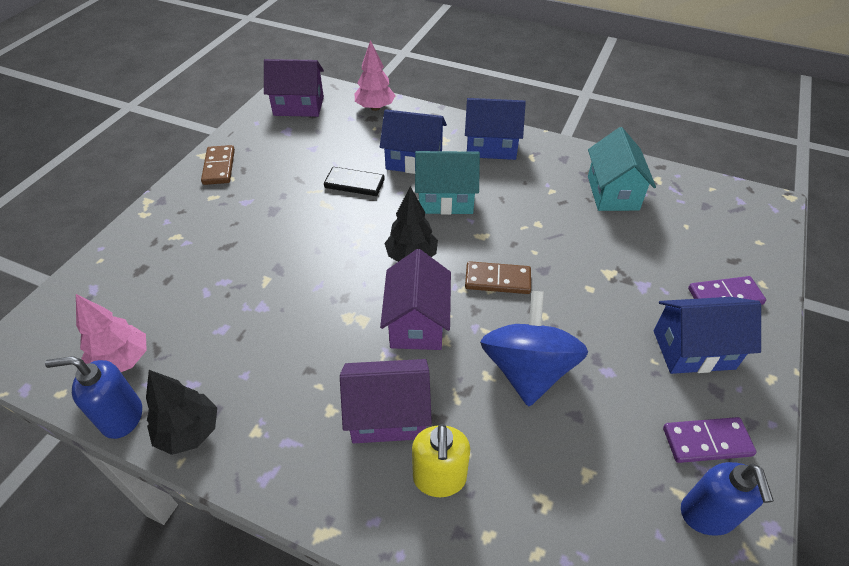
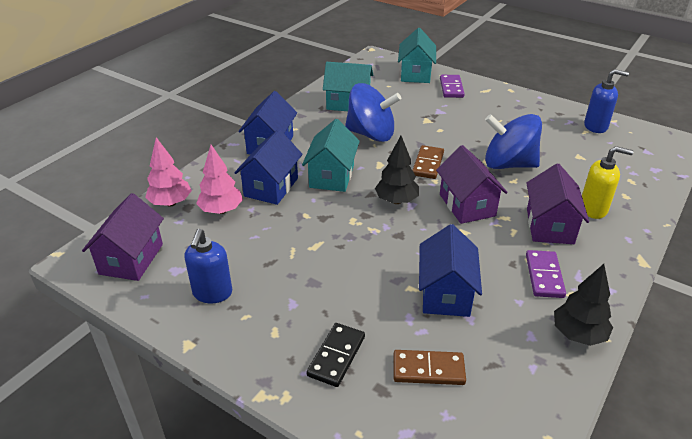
camera: 80 degrees left, 10 degrees down
(122, 361) = (507, 391): pink tree -> pink tree (221, 210)
(122, 417) = (570, 383): blue soap dispenser -> blue soap dispenser (212, 293)
(219, 167) = (220, 328): brown domino -> brown domino (428, 370)
(354, 184) = (291, 225): black domino -> black domino (336, 356)
(417, 323) = (467, 205): purple house -> purple house turned 60 degrees clockwise
(547, 221) = (371, 134): none -> blue spinning top
(693, 350) = (491, 106): blue house -> blue house (446, 293)
(706, 442) = (553, 117): purple domino -> purple domino (544, 276)
(743, 251) = (415, 74): none -> turquoise house

